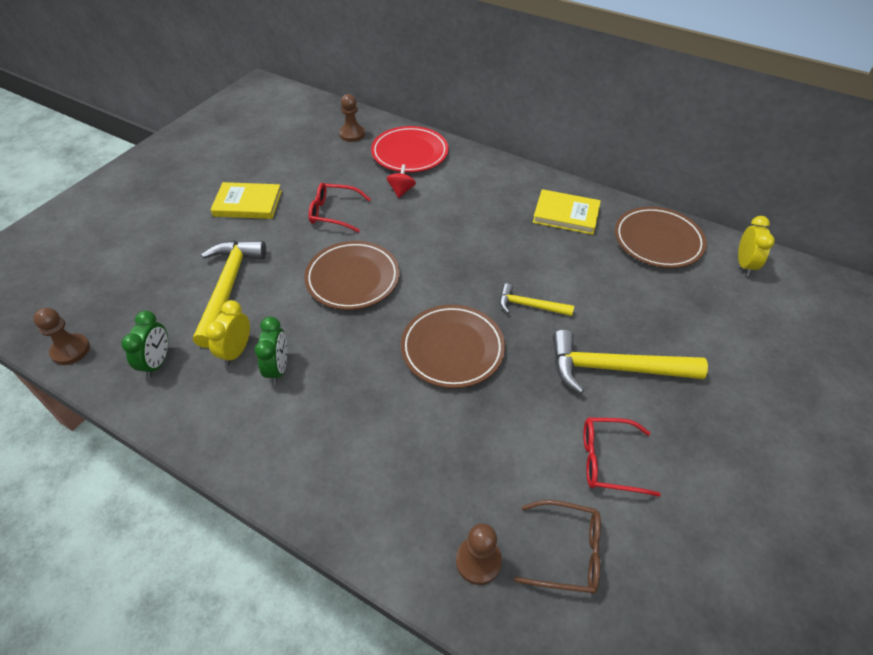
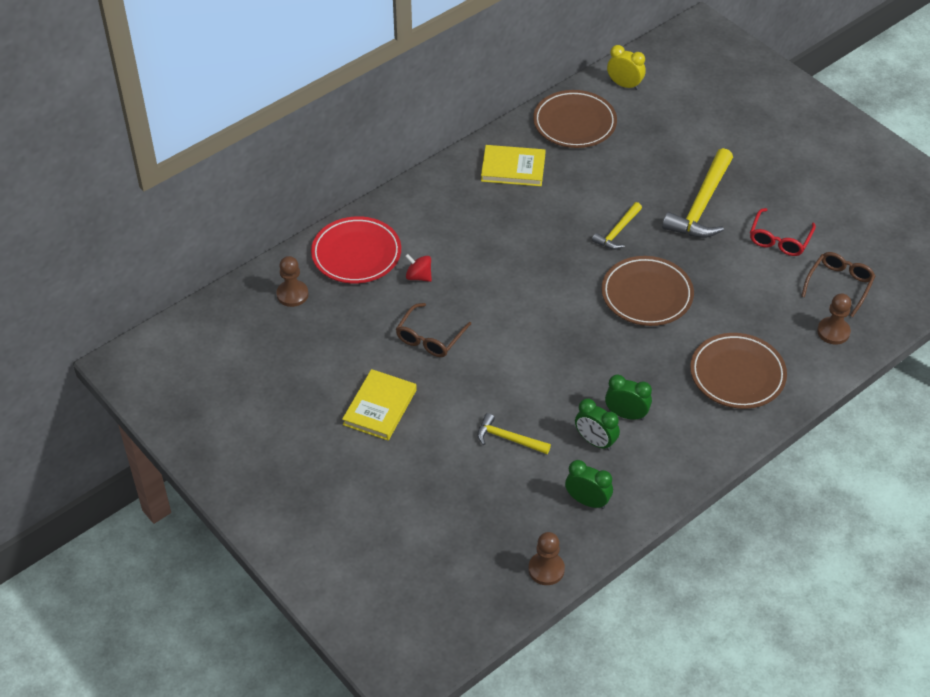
camera: 70 degrees left, 0 degrees up
(228, 287) = (508, 438): yellow hammer -> yellow hammer, size x0.55
(236, 351) = (595, 441): yellow clock -> green clock
(334, 213) = (430, 337): red glasses -> brown glasses
(353, 279) = (535, 342): brown plate -> brown plate (737, 374)
(566, 215) = (513, 168): yellow book -> yellow book turned 60 degrees clockwise

